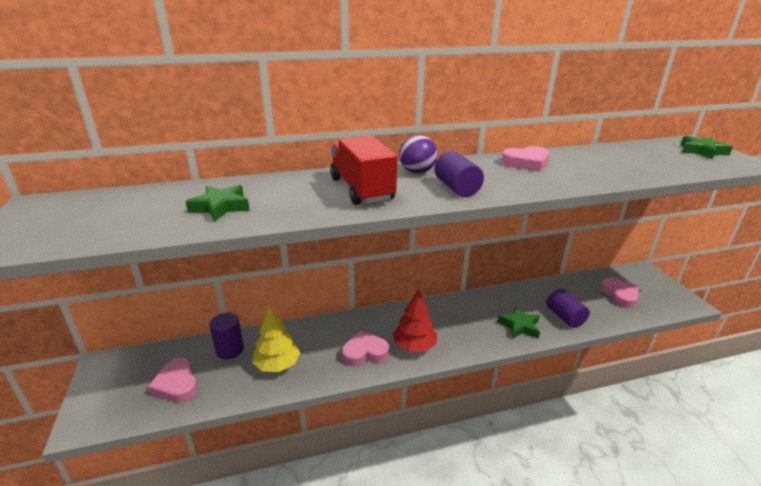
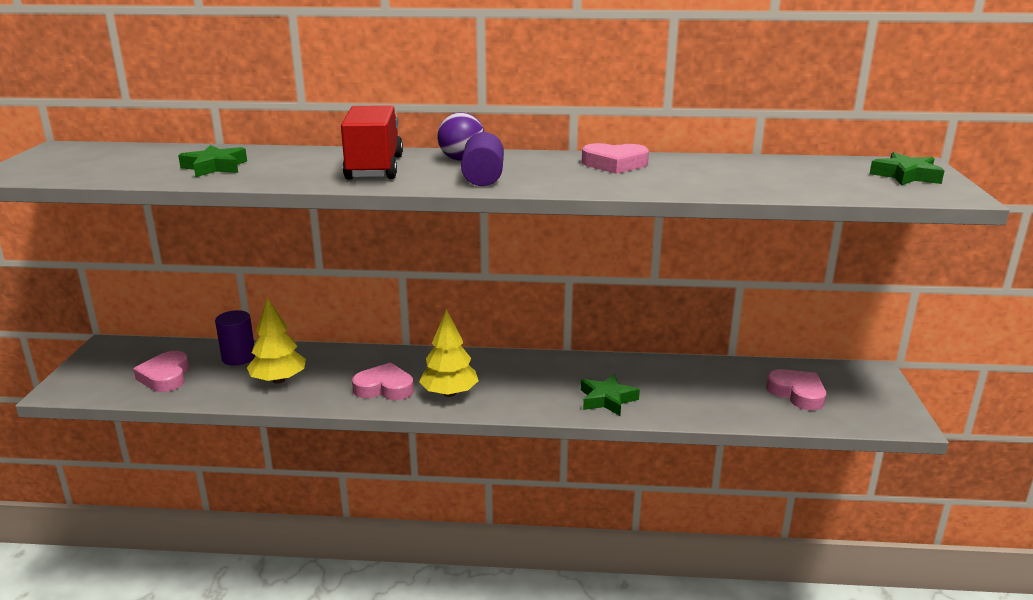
camera: 20 degrees right, 5 degrees down
(414, 346) = (449, 393): red tree -> yellow tree
(564, 317) = (682, 402): purple cylinder -> none
(620, 295) = (797, 393): pink heart -> pink heart turned 45 degrees counterclockwise

